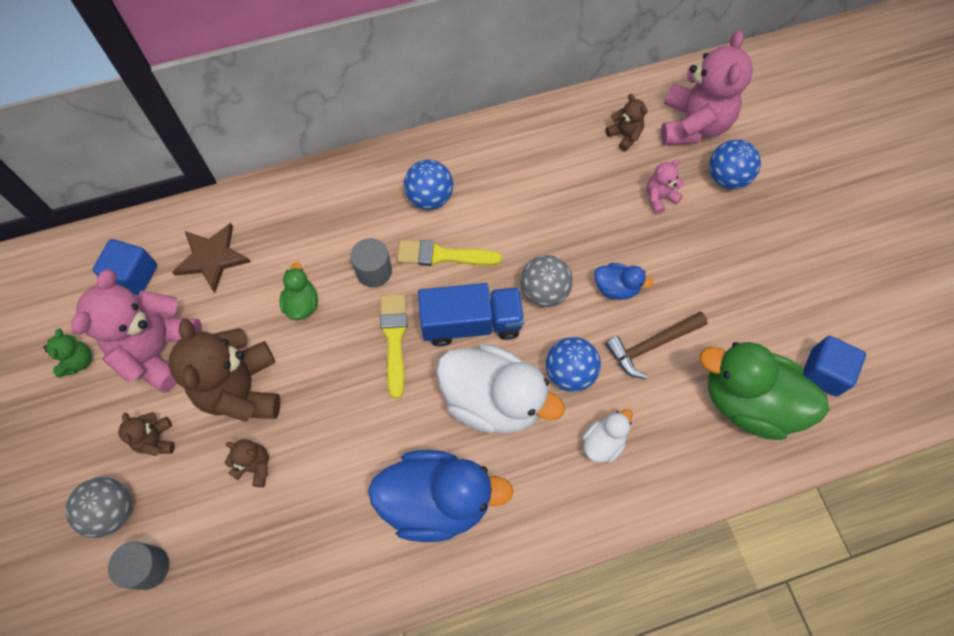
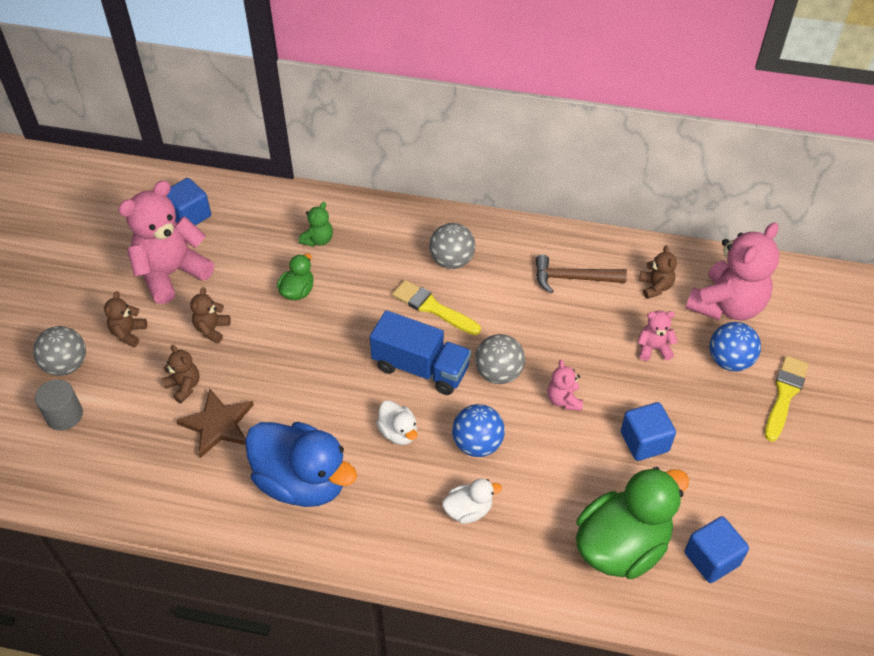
camera: 30 degrees right, 15 degrees down
(78, 361) = (112, 255): green teddy bear -> green teddy bear (318, 240)
(212, 258) = (253, 228): brown star -> brown star (218, 424)
(242, 389) = (212, 329): brown teddy bear -> brown teddy bear, size x0.46
(374, 271) = (369, 294): grey cylinder -> none
(394, 339) = (351, 350): yellow brush -> yellow brush (784, 395)
(430, 197) = (452, 261): blue ball -> grey ball
(493, 400) = (398, 432): white duck -> white duck, size x0.47
(616, 288) = (564, 400): blue duck -> pink teddy bear
(651, 345) = (564, 458): brown hammer -> brown hammer (573, 278)
(706, 292) = (644, 442): none -> blue cube
(748, 402) = (621, 546): green duck -> green duck turned 90 degrees clockwise

